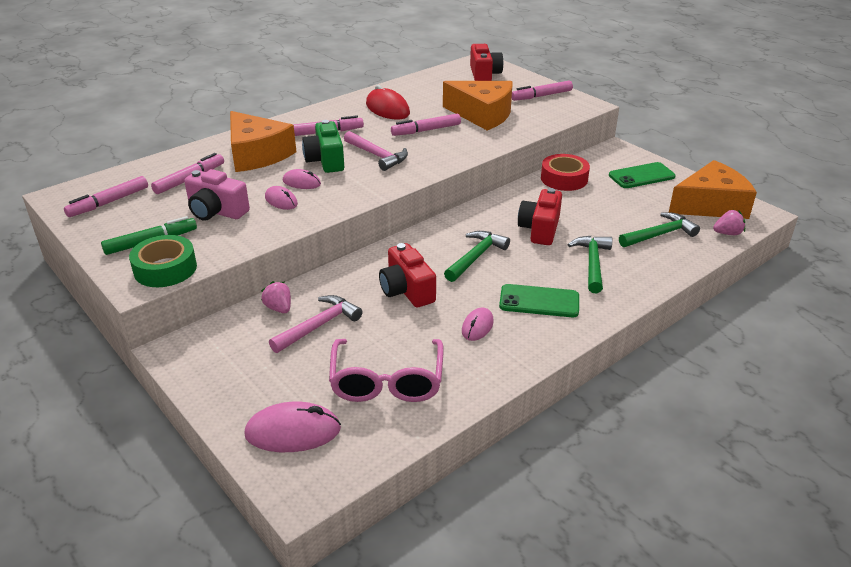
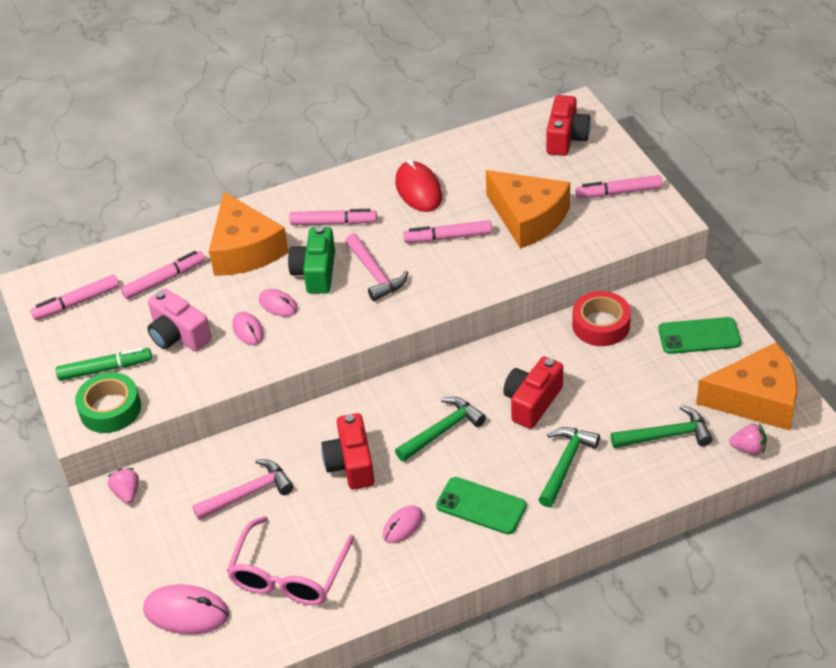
camera: 20 degrees right, 10 degrees up
(279, 308) = (217, 463): pink strawberry -> pink strawberry (127, 493)

